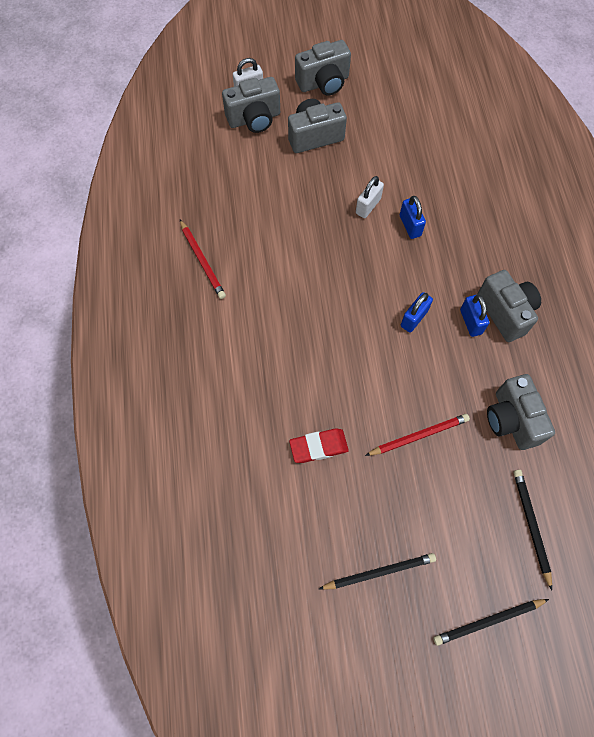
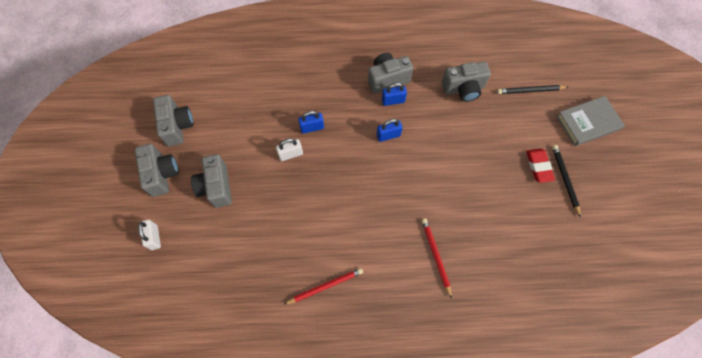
camera: 85 degrees left, 0 degrees up
(254, 119) = (187, 235): grey camera -> grey camera (177, 126)
(318, 447) = (483, 209): red eraser -> red eraser (538, 166)
(368, 206) = (290, 154): white padlock -> white padlock turned 60 degrees counterclockwise
(414, 318) = (388, 135): blue padlock -> blue padlock turned 60 degrees counterclockwise
(418, 436) = (474, 144): red pencil -> red pencil (436, 256)
(488, 621) = (588, 123): black pencil -> grey book

